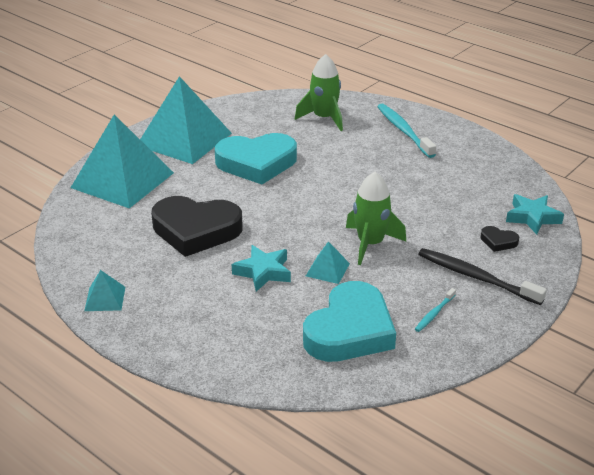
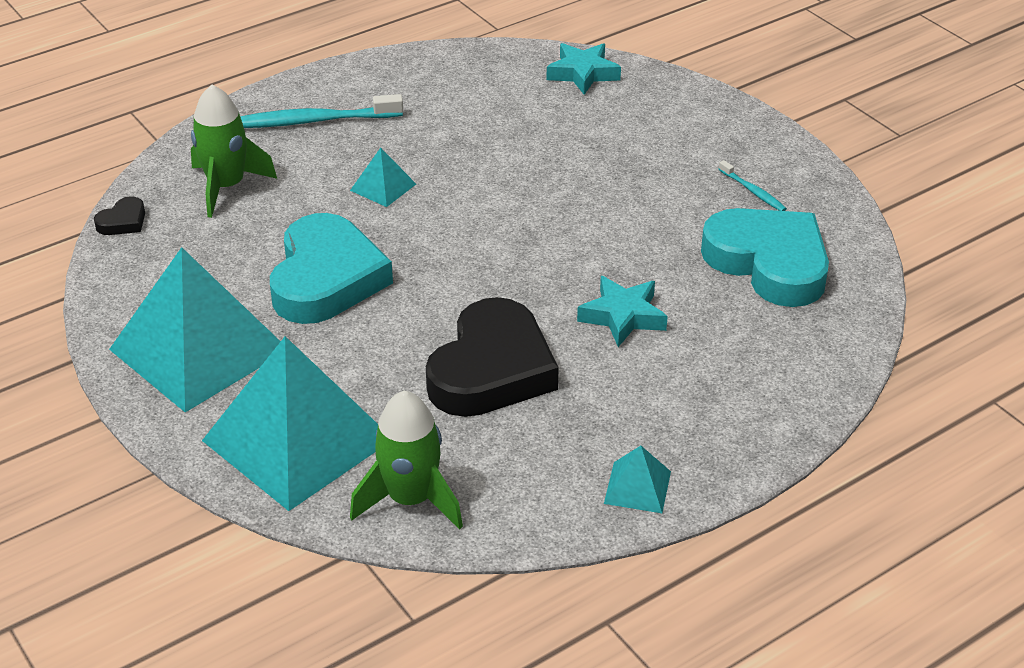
camera: 75 degrees left, 5 degrees up
(327, 269) = (636, 258): turquoise pyramid -> turquoise pyramid (383, 187)
(370, 244) = (591, 210): green rocket -> green rocket (411, 499)
(476, 277) = (691, 144): black toothbrush -> none
(498, 241) = (624, 110): black heart -> black heart (123, 221)

